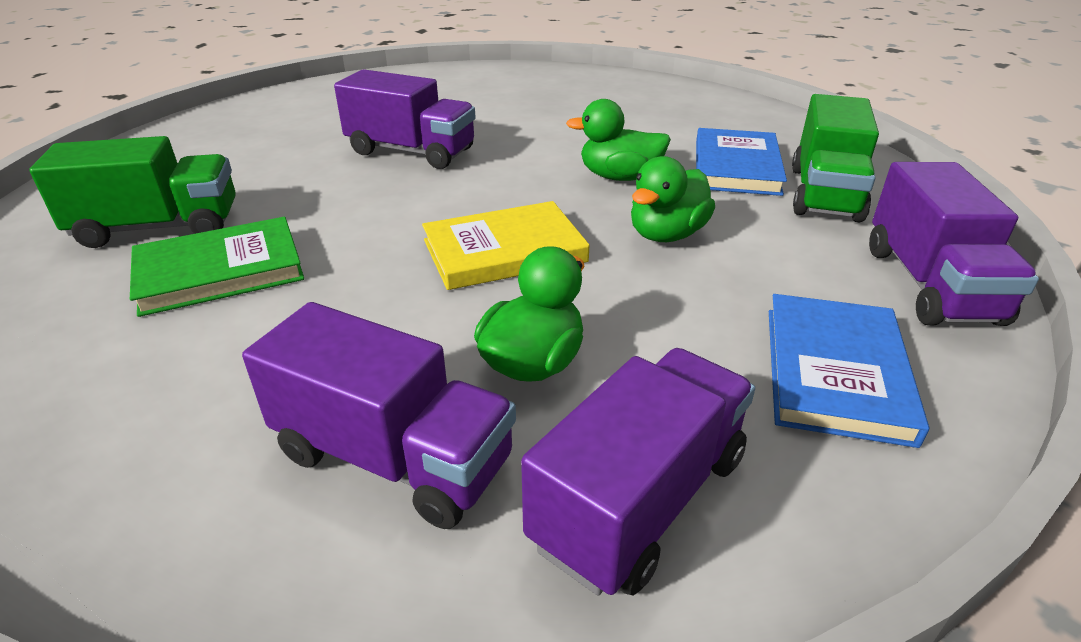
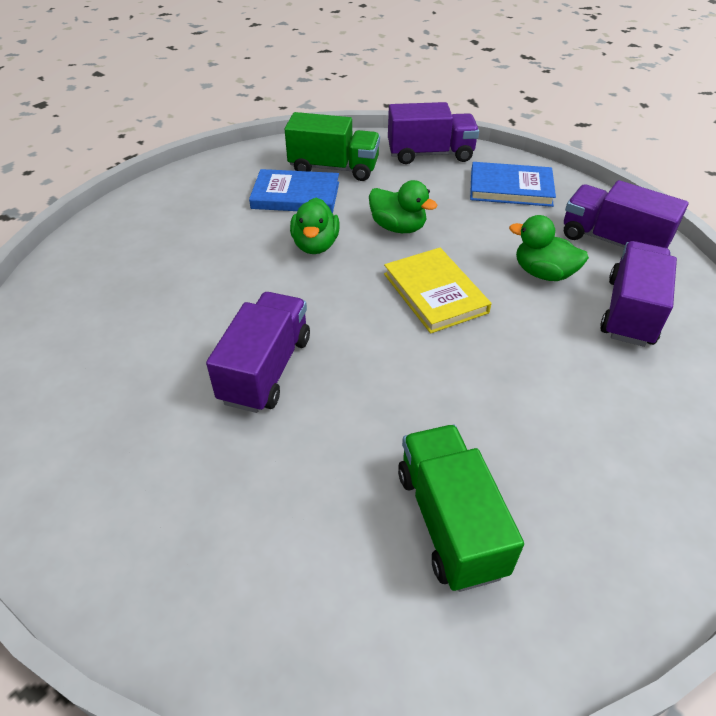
camera: 95 degrees left, 10 degrees up
(220, 271) = (505, 442): green book -> none

